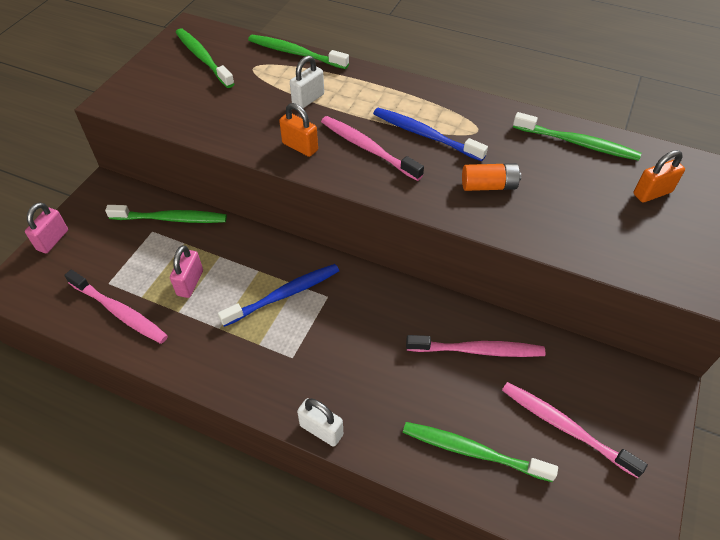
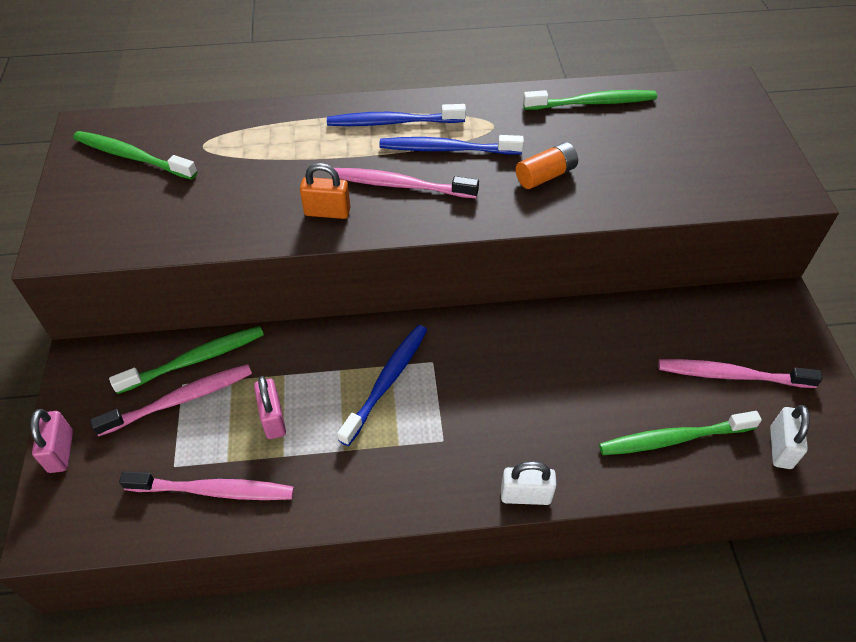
camera: 30 degrees left, 0 degrees up
(296, 53) = (240, 113): green toothbrush -> none
(308, 99) = (295, 158): white padlock -> white padlock (780, 448)
(400, 99) = (393, 122): none -> blue toothbrush
(477, 350) = (611, 344): pink toothbrush -> pink toothbrush (179, 400)
(652, 193) = (687, 124): orange padlock -> none

